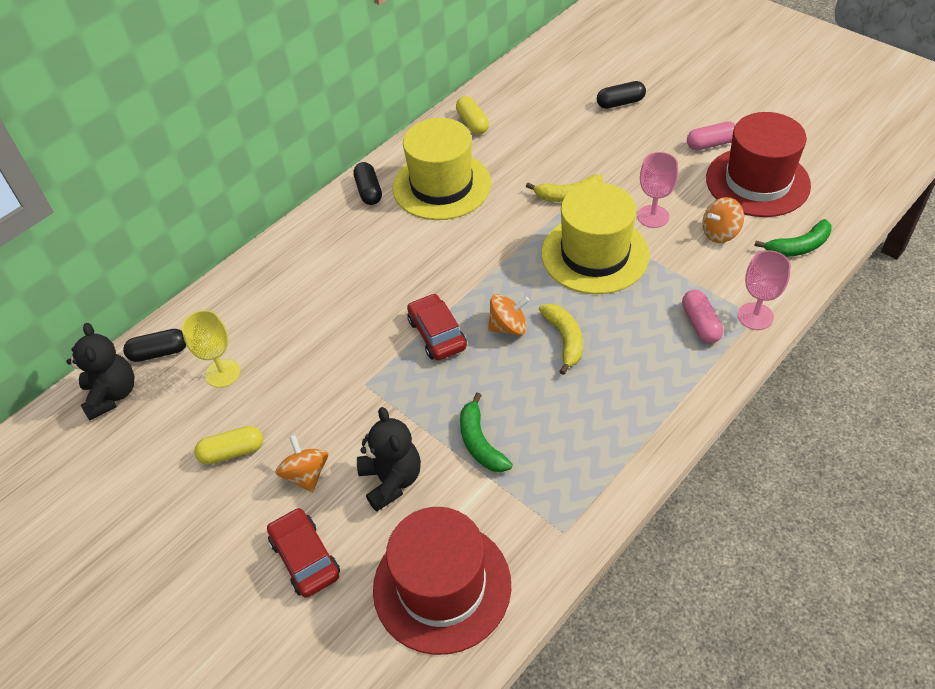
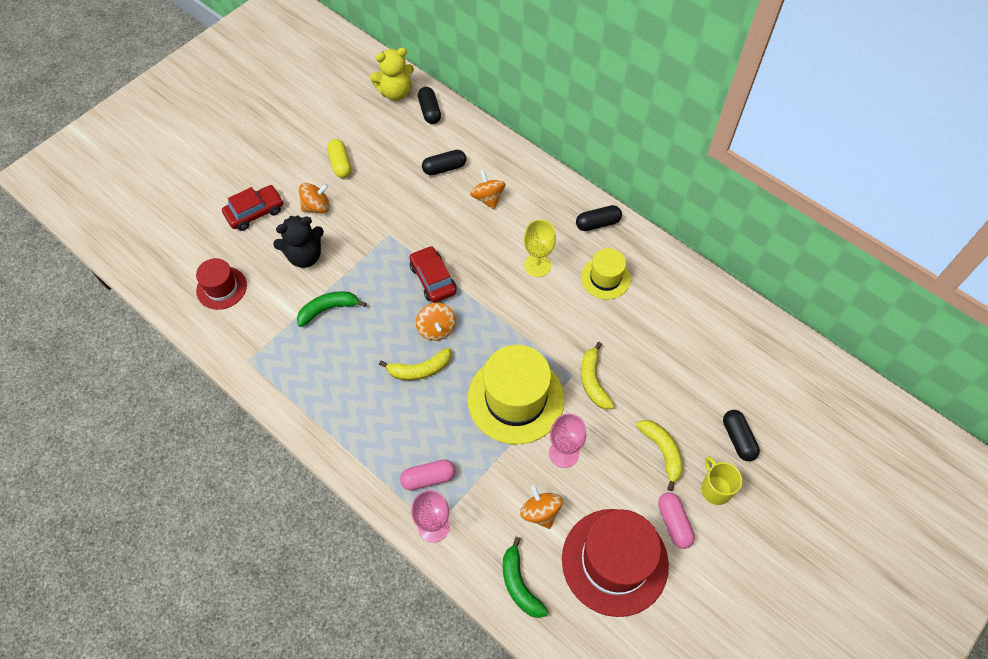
camera: 85 degrees right, 10 degrees up
(112, 394) = (395, 92): black teddy bear -> yellow teddy bear
(223, 373) = (407, 149): yellow goblet -> yellow goblet (537, 265)
(263, 331) = (444, 168): none -> black capsule
(319, 286) = (488, 198): none -> orange spinning top
(437, 334) = (433, 279): red car -> red car turned 90 degrees counterclockwise
(441, 186) = (605, 278): yellow hat -> yellow hat, size x0.55
(442, 586) = (221, 288): red hat -> red hat, size x0.55
(472, 123) = (695, 301): yellow capsule -> none
(640, 149) = (662, 452): none -> yellow banana
(672, 118) = (715, 489): none -> yellow mug

